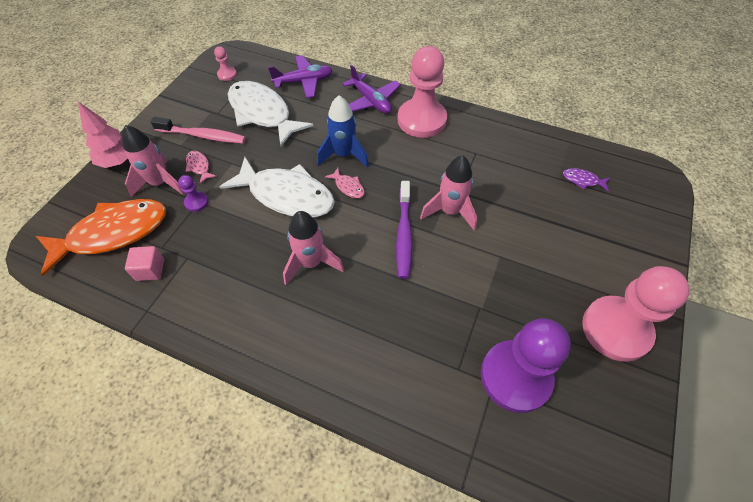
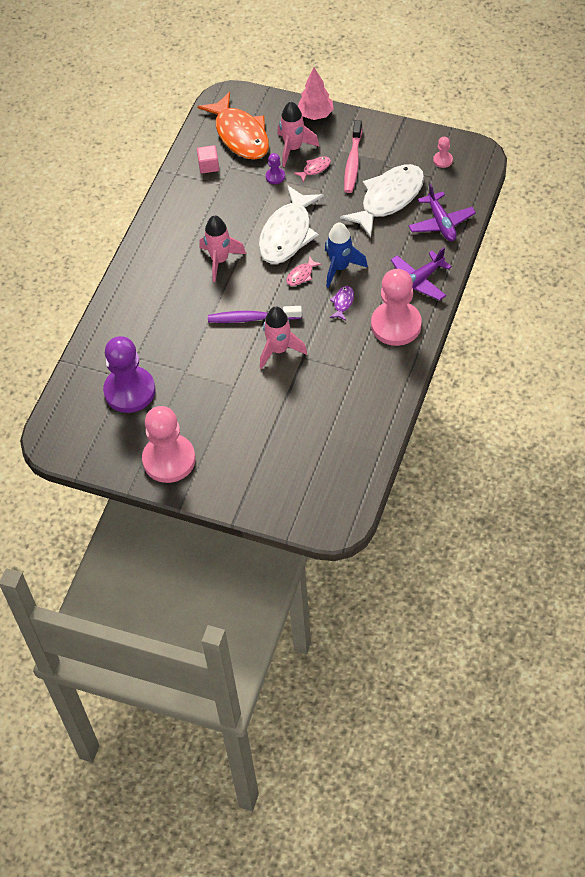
camera: 90 degrees right, 0 degrees up
(582, 180) = (326, 456): purple fish -> purple fish (343, 302)

